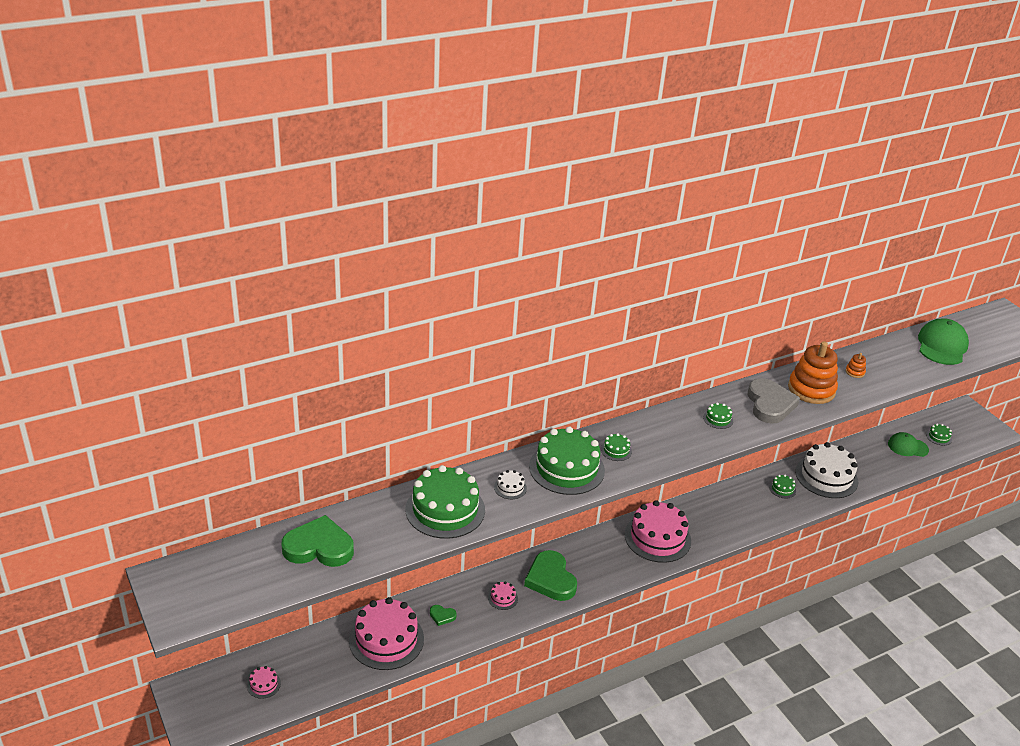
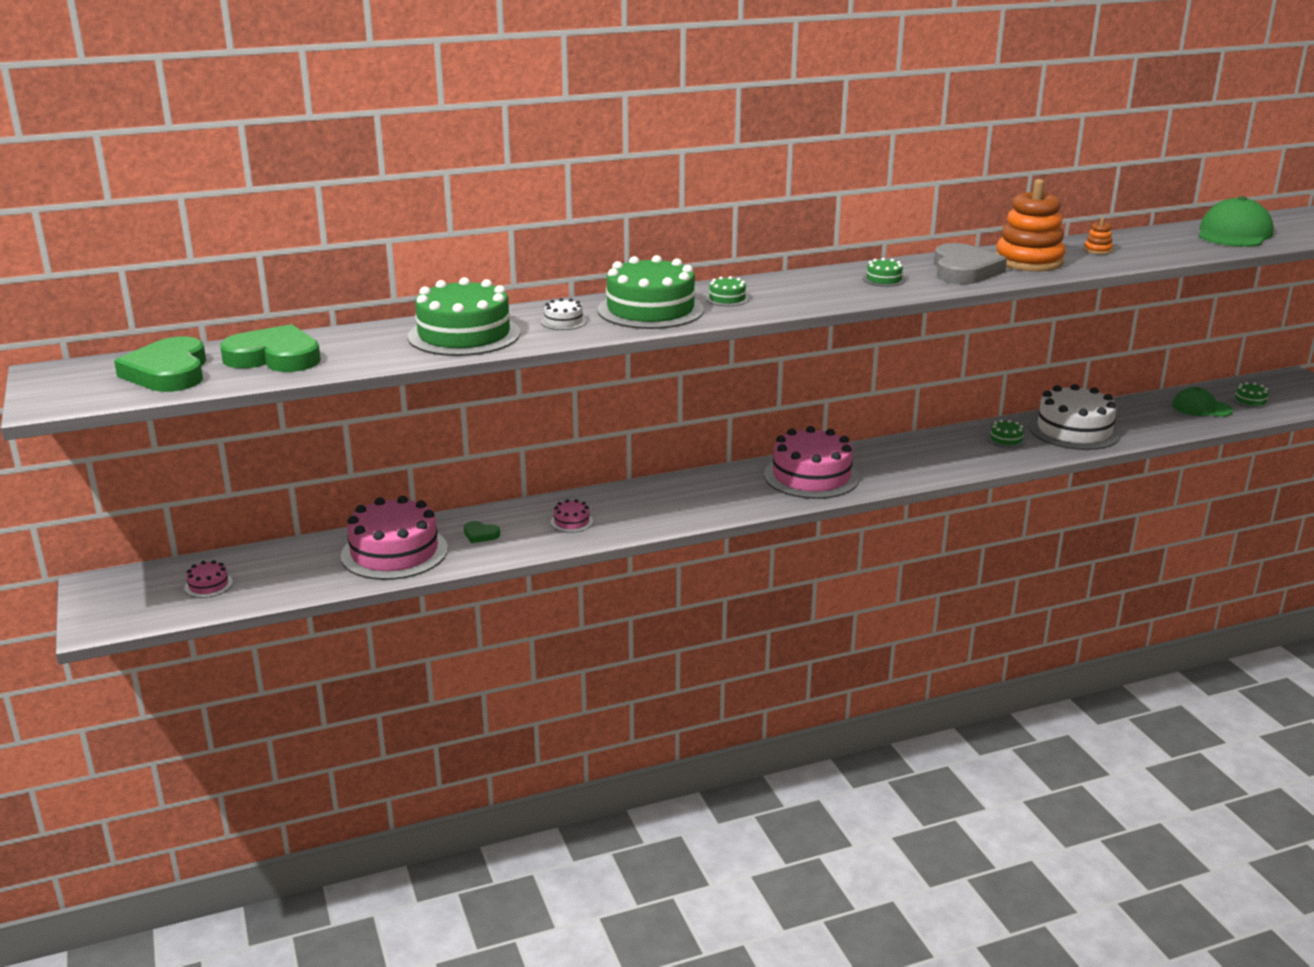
camera: 10 degrees right, 10 degrees down
(550, 579) = (646, 508): green heart -> green heart (168, 372)

